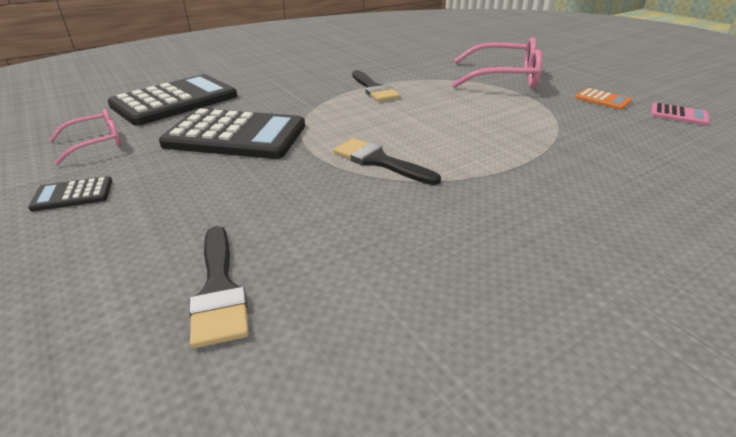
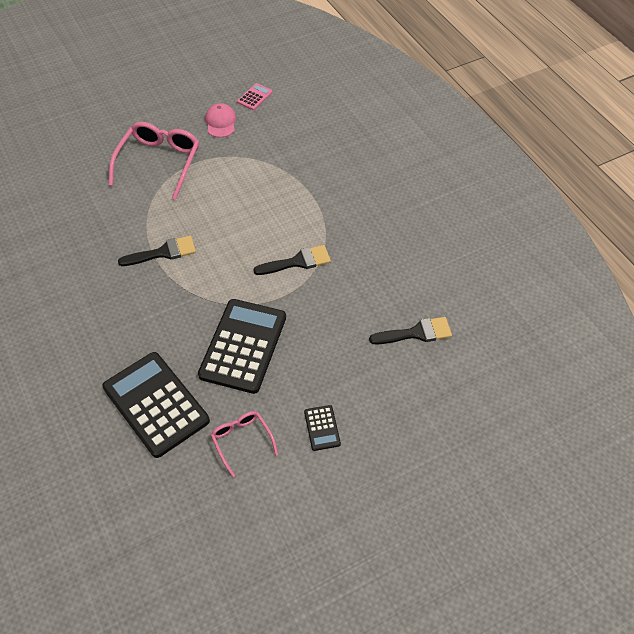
camera: 85 degrees left, 20 degrees up
(379, 161) = (297, 262): black brush -> black brush turned 150 degrees counterclockwise
(602, 100) = (220, 122): orange calculator -> pink cap

